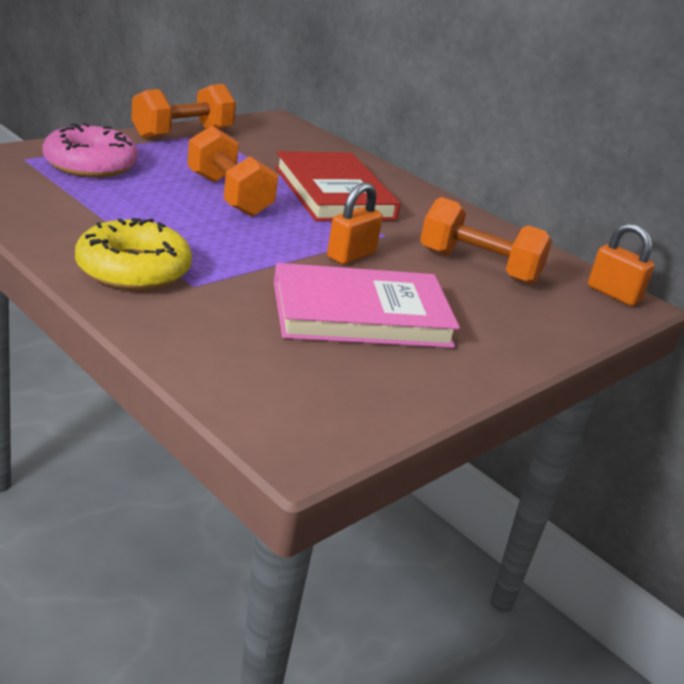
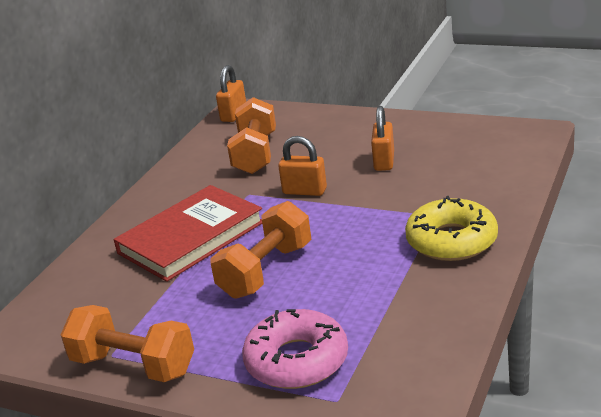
camera: 105 degrees left, 0 degrees up
(361, 314) = (384, 161): pink book -> orange padlock

